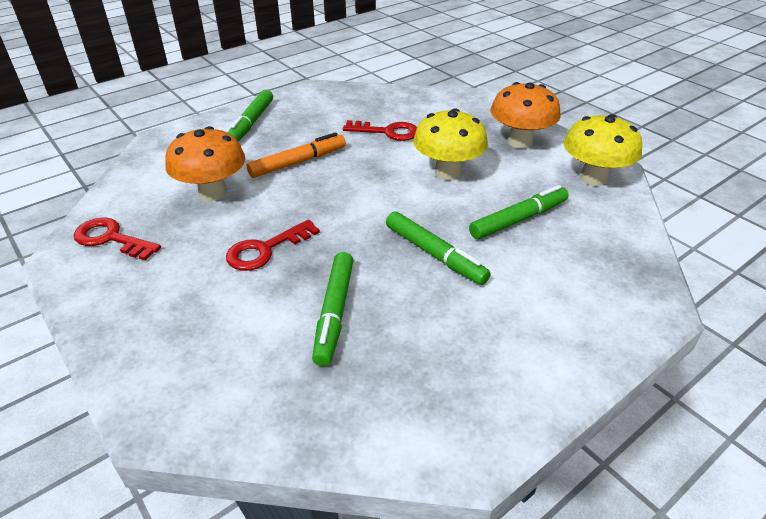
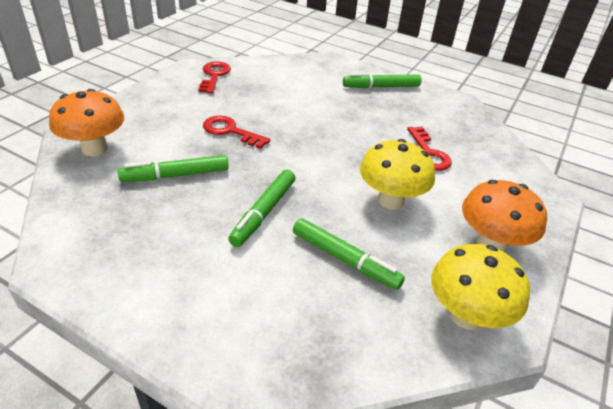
camera: 65 degrees right, 0 degrees up
(213, 193) = (281, 95): orange mushroom -> orange mushroom (95, 148)
(298, 162) = (344, 119): orange marker -> none

